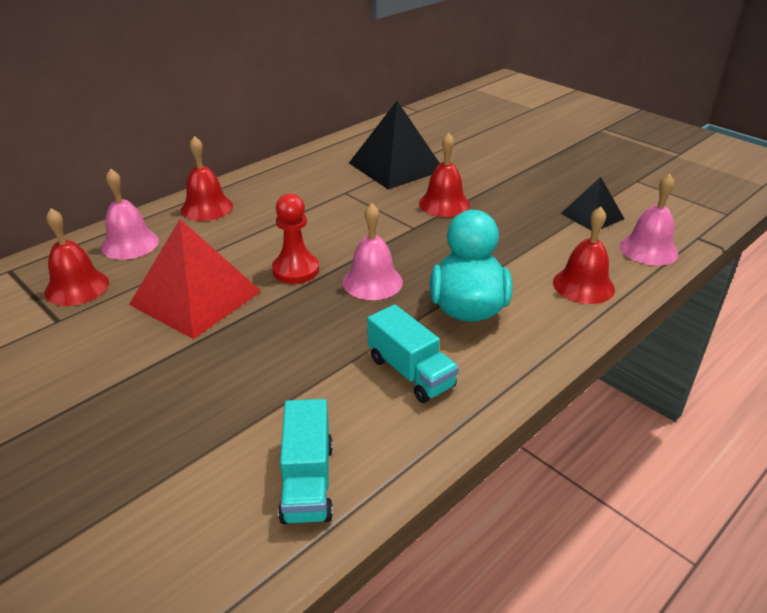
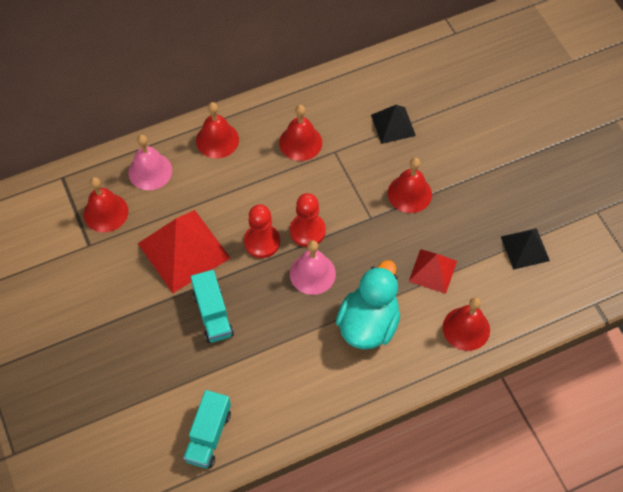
camera: 20 degrees right, 25 degrees up
(304, 193) = (300, 142): none -> red bell
(347, 251) = (307, 231): none -> red pawn
(396, 166) = (393, 125): black pyramid -> black pyramid, size x0.57
(411, 372) = (302, 372): turquoise truck -> turquoise truck (213, 314)
(510, 251) = (432, 271): none -> red pyramid
(648, 249) = (544, 305): pink bell -> none

